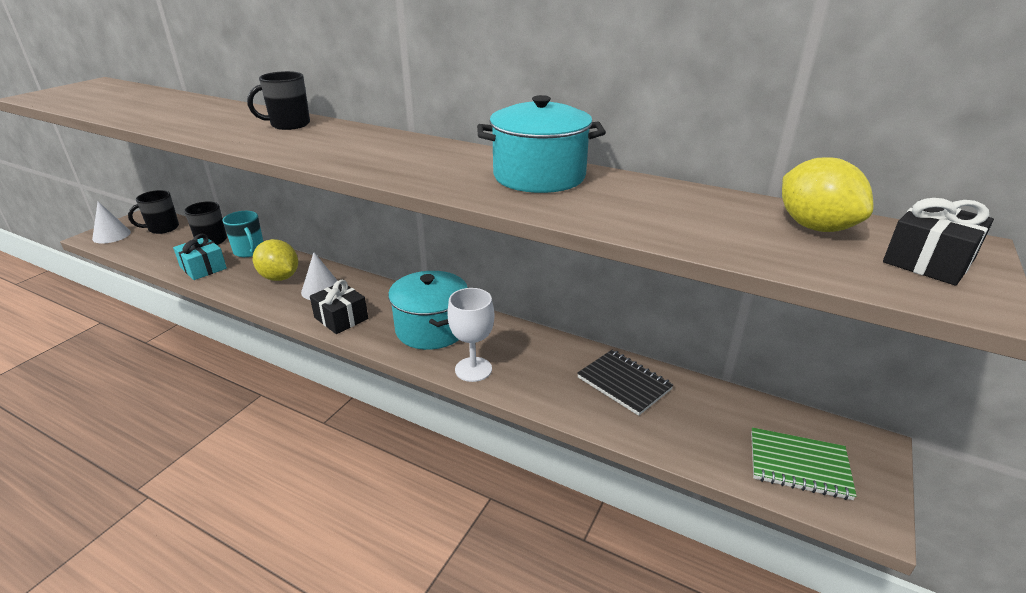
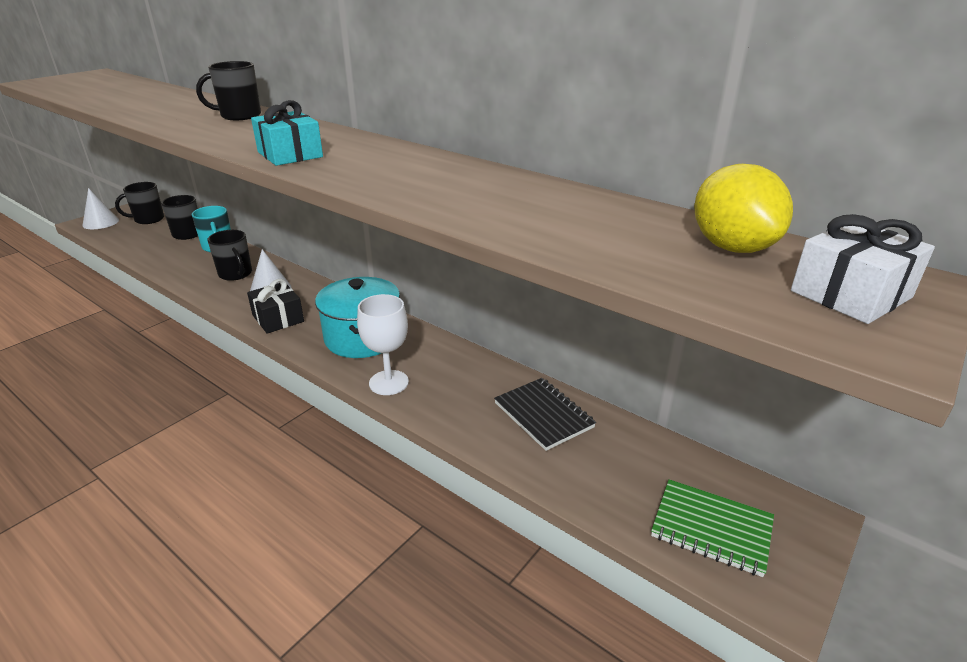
camera: 10 degrees right, 0 degrees up
(203, 268) = (169, 259): turquoise gift -> turquoise gift (290, 154)
(279, 277) = (236, 274): yellow lemon -> black mug
(539, 176) = (453, 176): turquoise pot -> none
(928, 261) = (850, 294): black gift -> white gift

